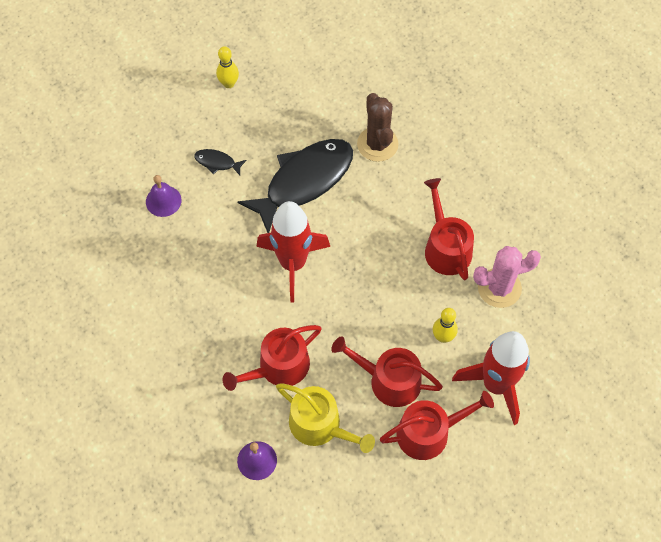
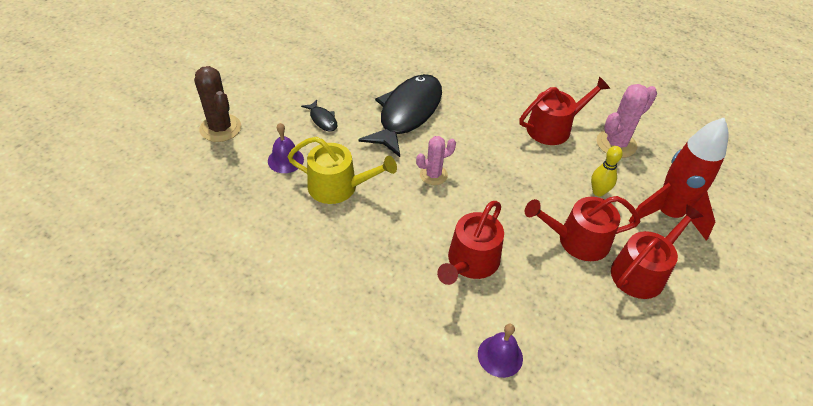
camera: 25 degrees left, 15 degrees down
(217, 162) = (322, 120): black fish -> black fish turned 120 degrees counterclockwise
(229, 83) = (304, 65): yellow bowling pin -> none
(293, 264) = (433, 175): red rocket -> pink cactus
(320, 425) = (541, 300): yellow watering can -> yellow watering can (339, 187)
(377, 144) = (452, 75): brown cactus -> brown cactus (220, 128)
(445, 247) = (554, 128): red watering can -> red watering can turned 105 degrees clockwise

